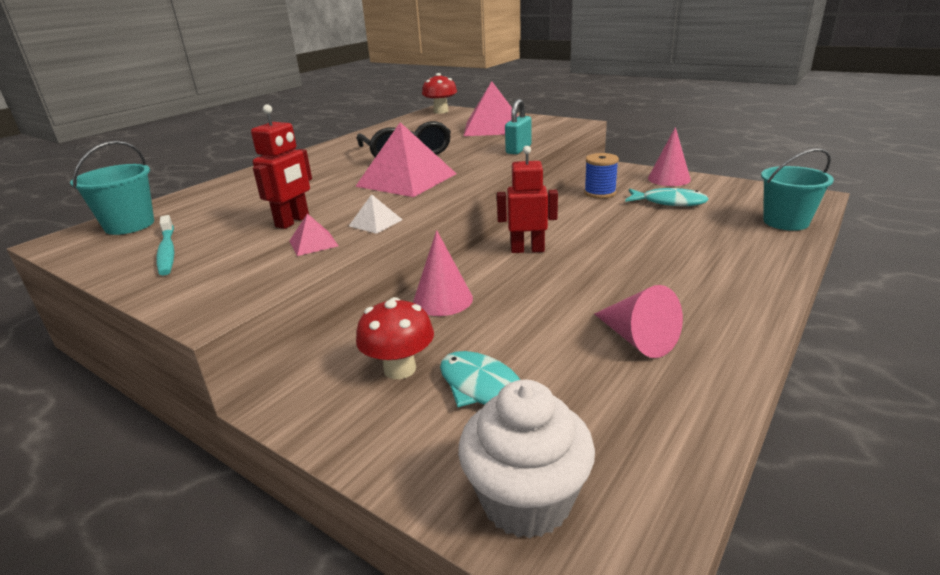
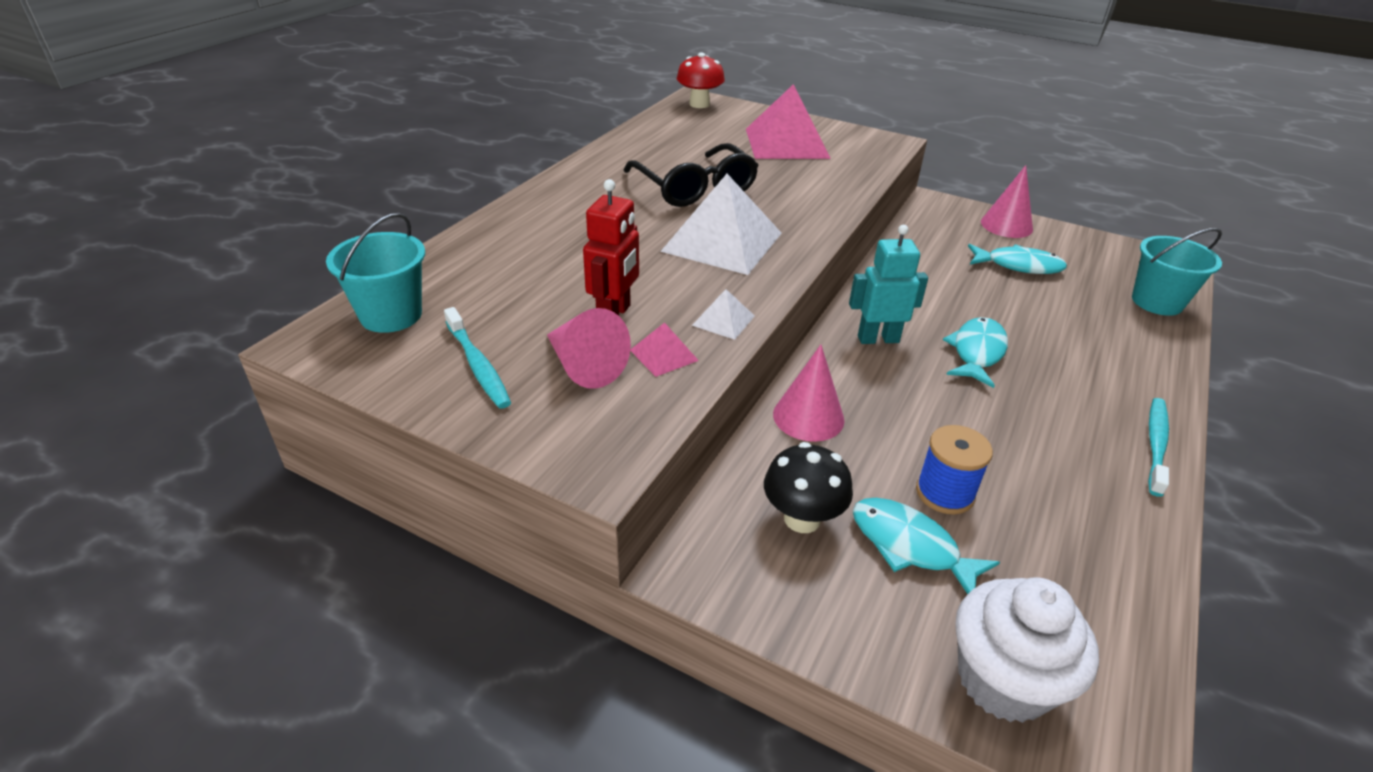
camera: 10 degrees left, 10 degrees up
(400, 369) = (802, 519): red mushroom -> black mushroom
(406, 180) = (722, 242): pink pyramid -> white pyramid
(518, 149) = (840, 190): turquoise padlock -> none
(527, 249) = (878, 339): red robot -> turquoise robot
(600, 193) = (931, 246): blue spool -> blue spool (944, 493)
(609, 257) = (977, 352): none -> turquoise fish
(637, 339) = (1046, 474): pink cone -> pink cone (584, 366)
(751, 318) = (1156, 445): none -> turquoise toothbrush

